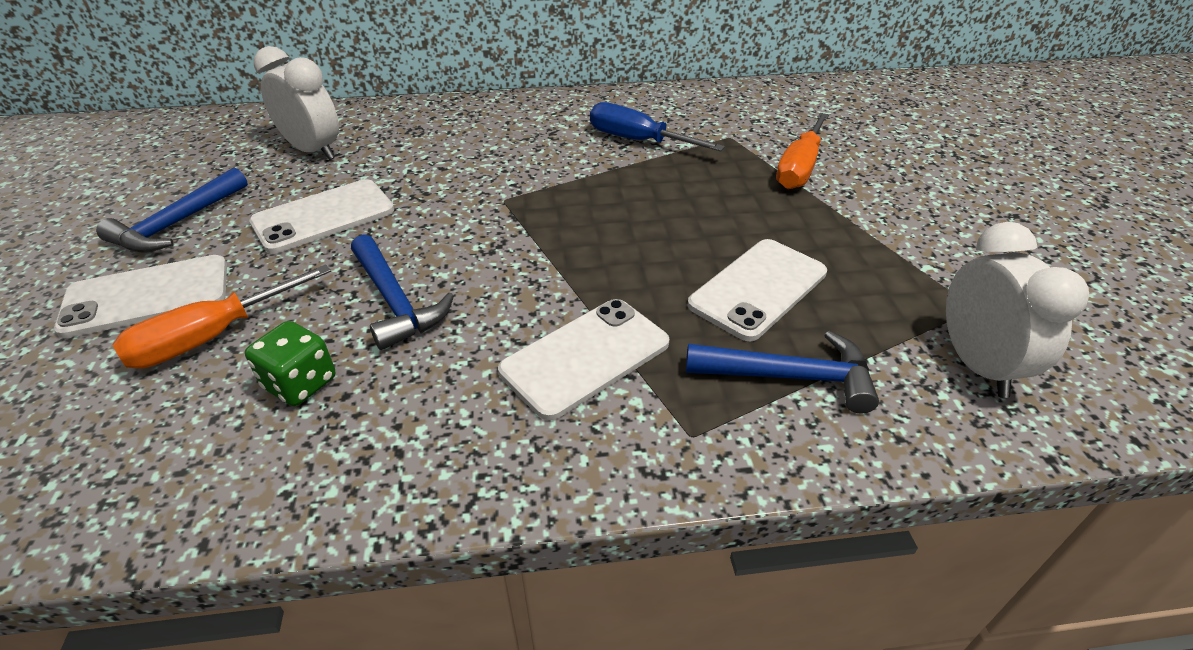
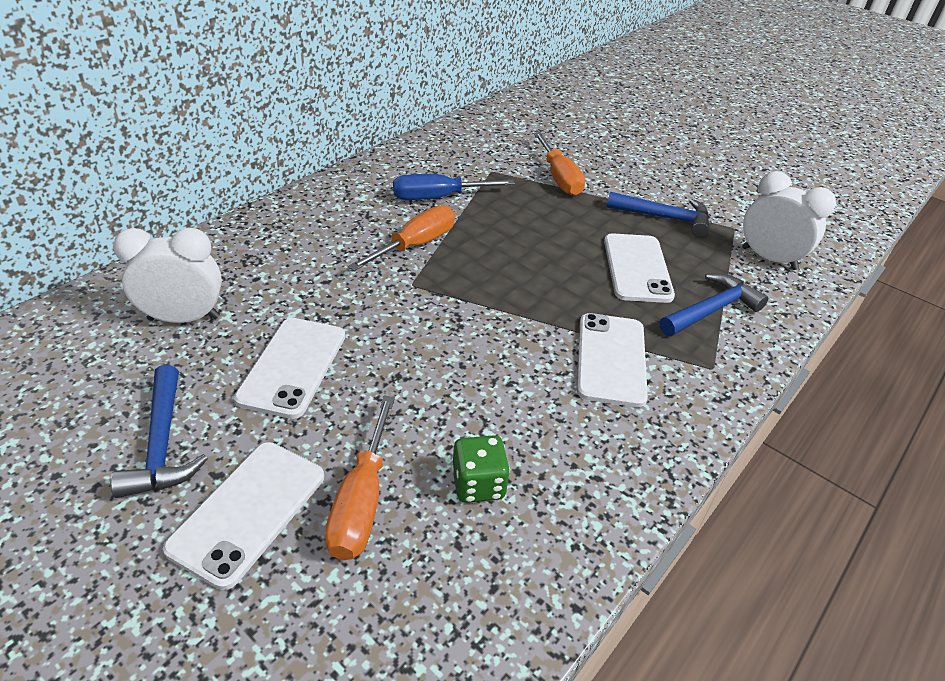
camera: 45 degrees left, 0 degrees up
(395, 302) = (452, 395): blue hammer -> blue hammer (664, 218)
(556, 170) = (415, 245): none -> orange screwdriver

